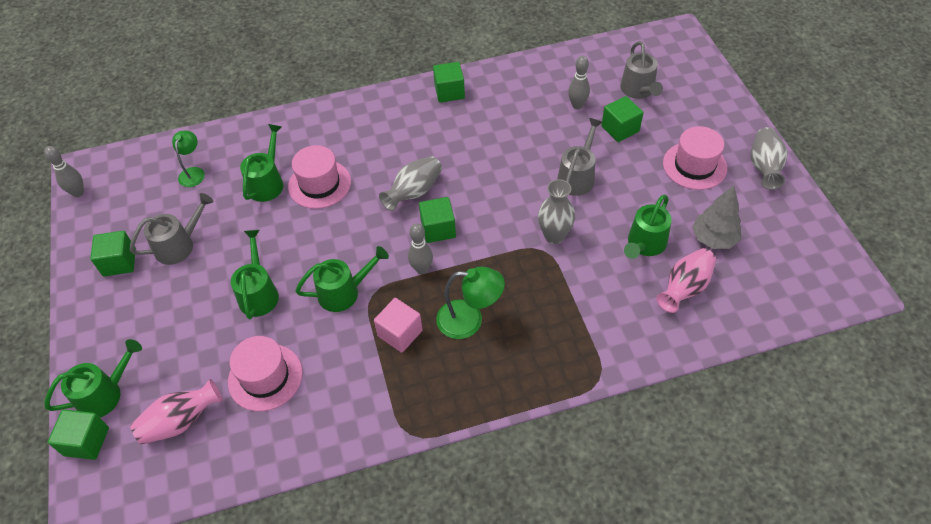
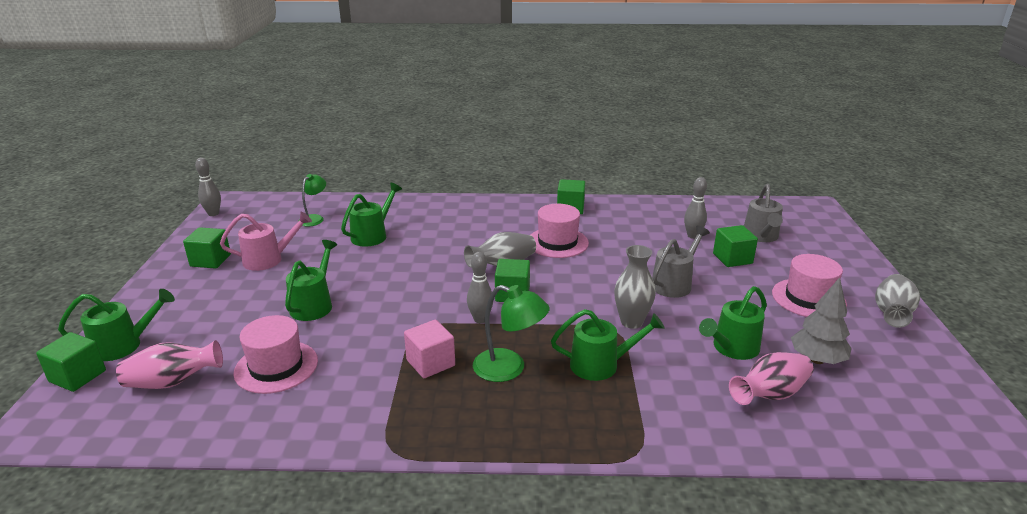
camera: 15 degrees right, 25 degrees down
(179, 245) = (269, 259): grey watering can -> pink watering can
(319, 184) = (418, 244): pink hat -> pink hat (557, 242)
(344, 292) = (394, 320): green watering can -> green watering can (601, 365)

